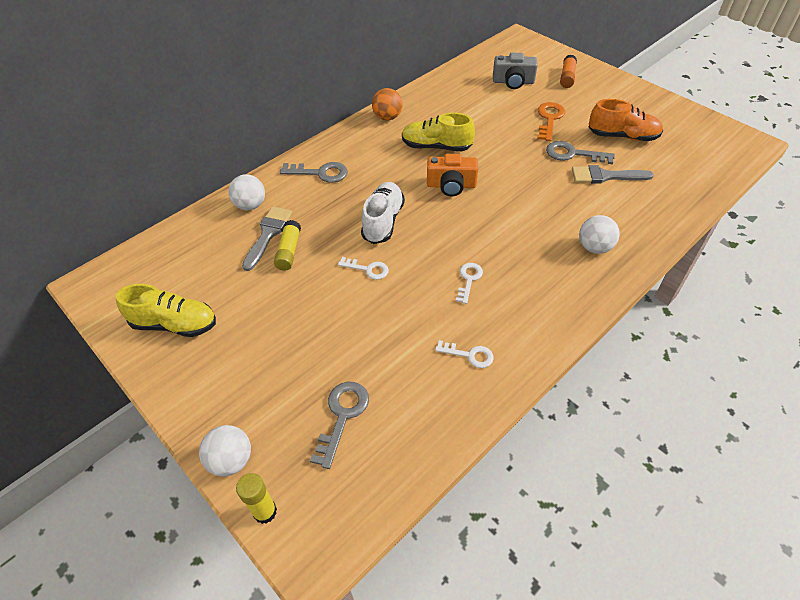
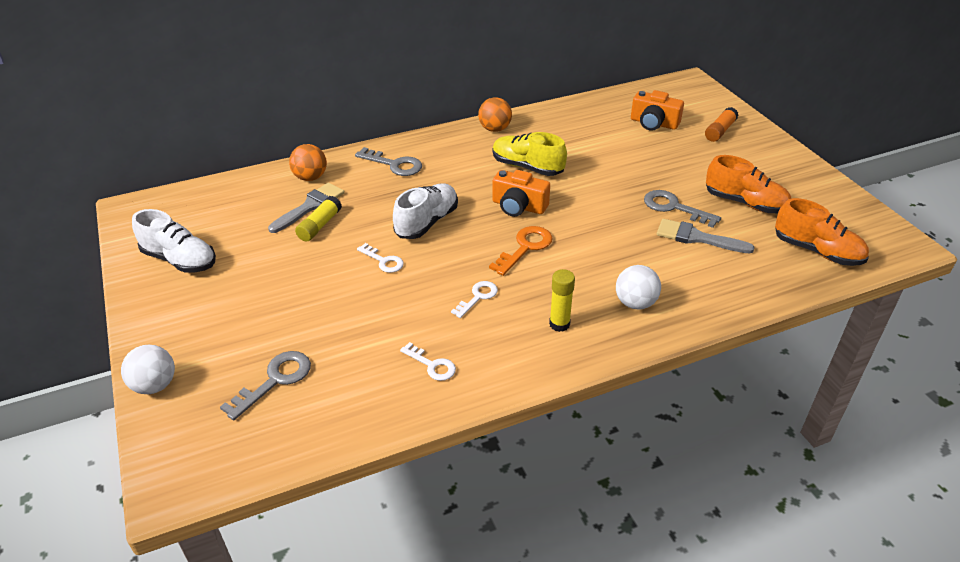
camera: 20 degrees right, 10 degrees down
(174, 324) = (180, 260): yellow shoe -> white shoe
(250, 205) = (310, 177): white ball -> orange ball
(265, 512) = (156, 437): yellow glue stick -> yellow glue stick (559, 324)
(513, 82) = (654, 123): grey camera -> orange camera
(549, 119) = (670, 167): orange key -> orange key (525, 247)
(696, 164) = (817, 251): none -> orange shoe

